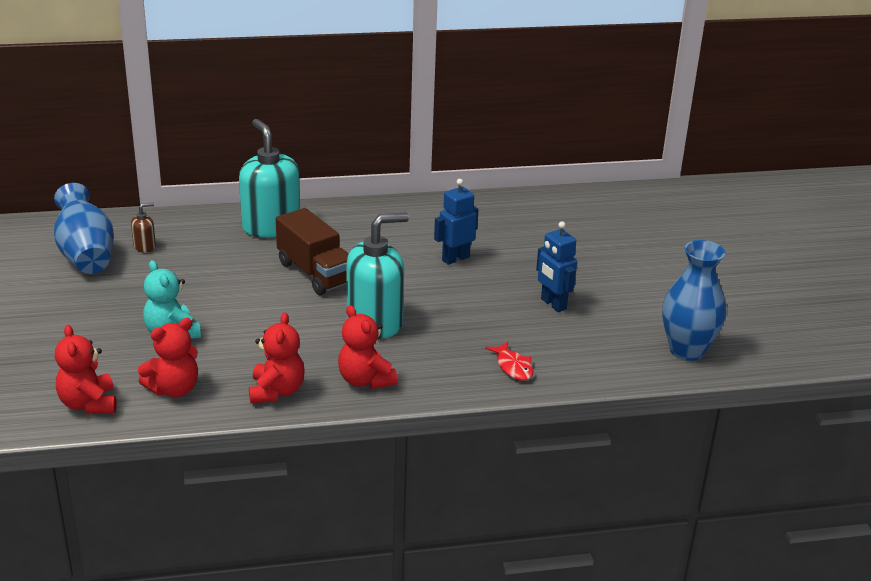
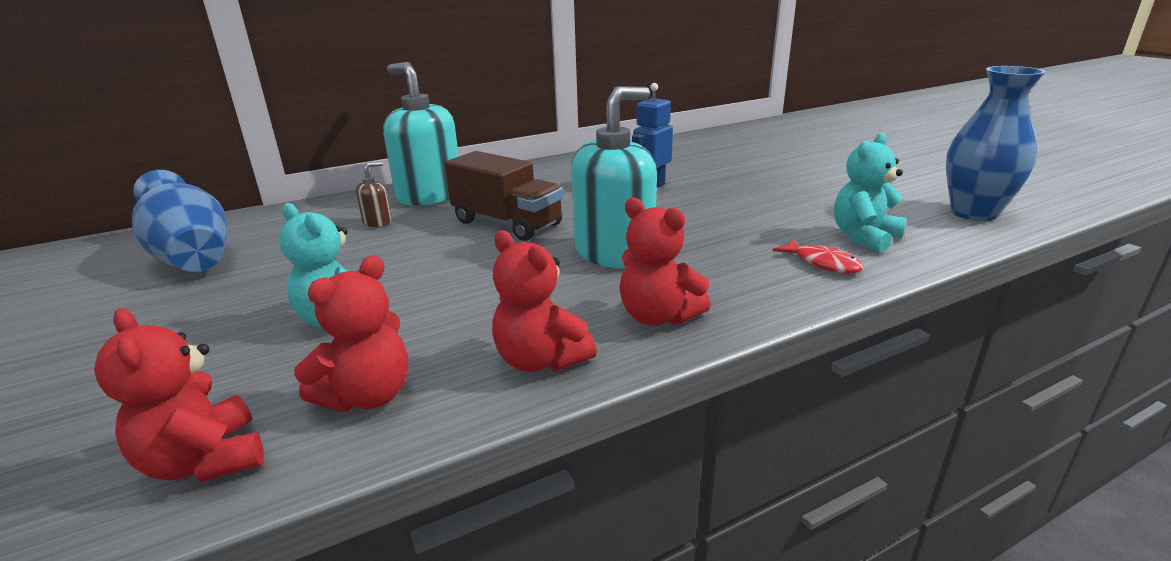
camera: 15 degrees left, 5 degrees down
(145, 246) = (276, 236): brown soap dispenser -> brown soap dispenser (377, 222)
(276, 391) = (540, 360): red teddy bear -> red teddy bear turned 150 degrees clockwise
(553, 304) = (791, 203): blue robot -> none
(569, 352) = (864, 237): none -> turquoise teddy bear

